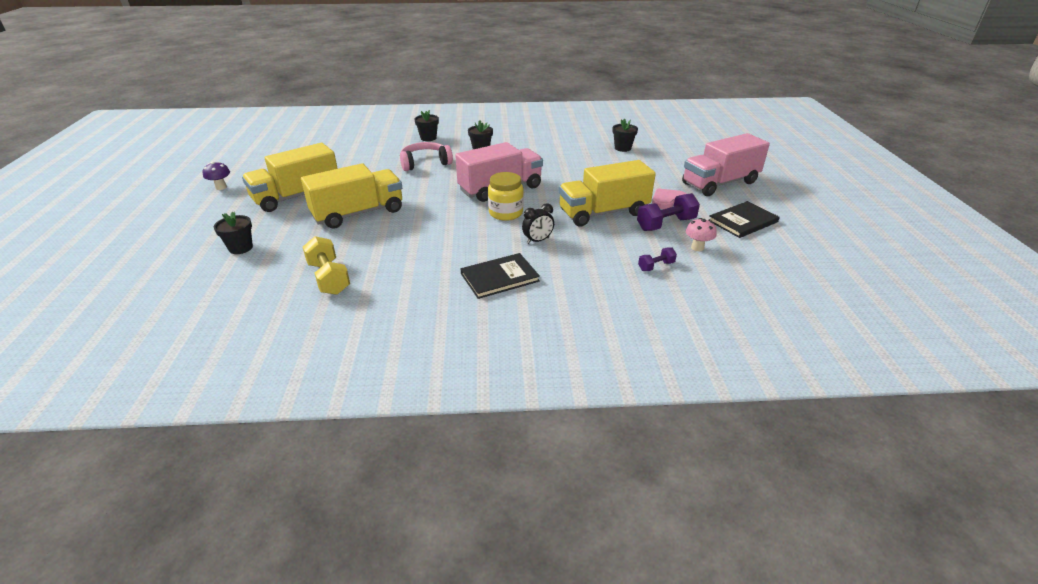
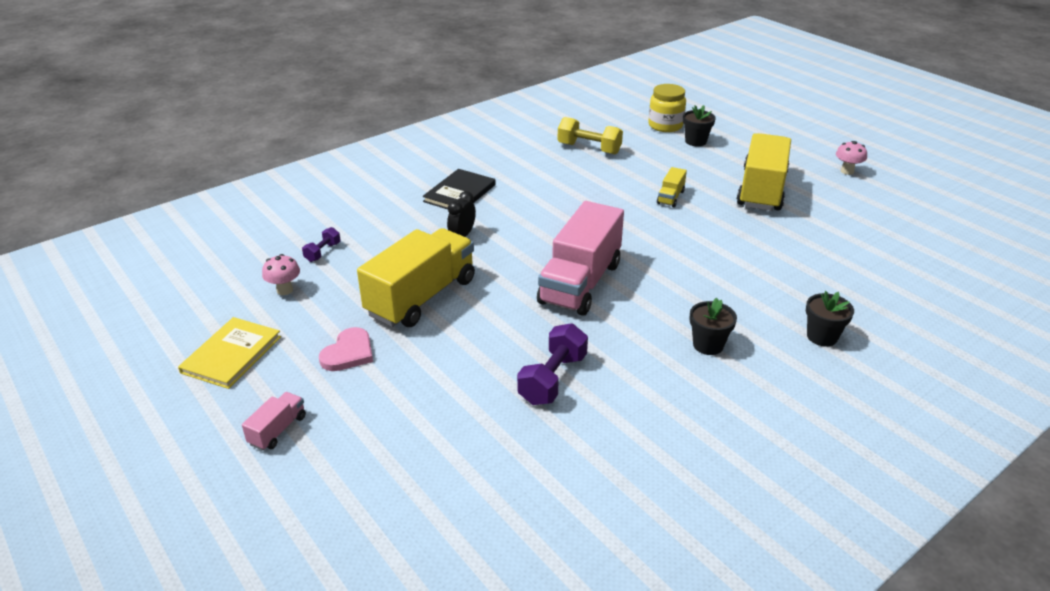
camera: 145 degrees right, 0 degrees up
(221, 187) = (847, 171): purple mushroom -> pink mushroom
(358, 213) = (670, 197): yellow truck -> yellow truck, size x0.43
(425, 163) = (732, 285): pink headphones -> none
(506, 213) = (531, 253): yellow jar -> yellow jar (665, 125)
(622, 148) = (496, 464): black flower pot -> none
(666, 224) = (334, 309): purple dumbbell -> purple dumbbell (552, 379)
(719, 183) = (278, 430): pink truck -> pink truck, size x0.43
(742, 221) = (232, 354): black book -> yellow book

